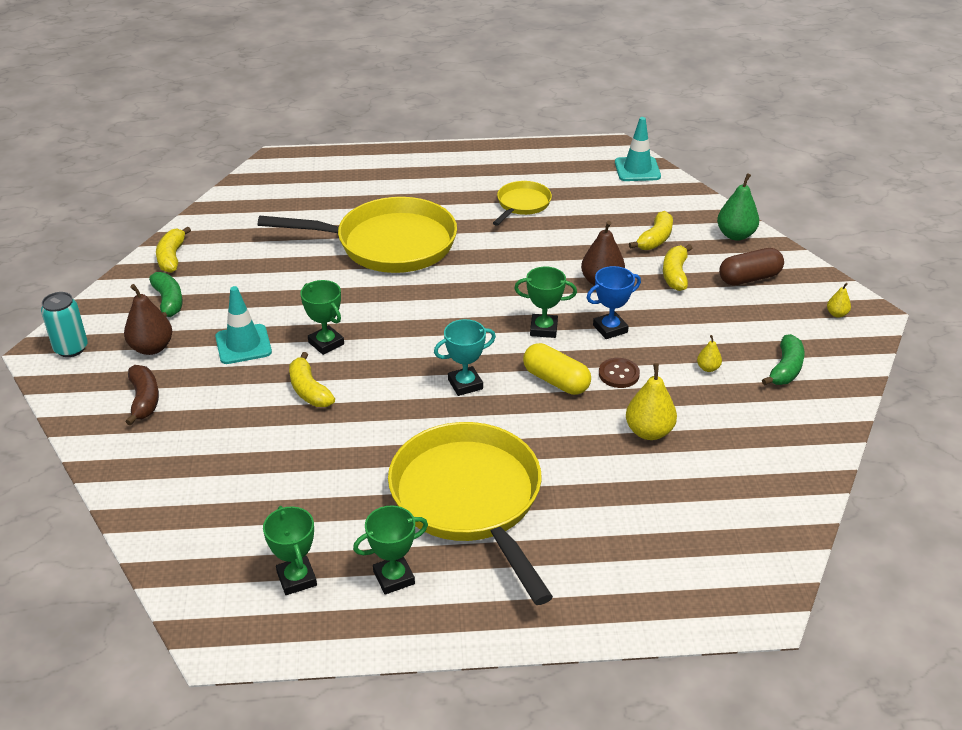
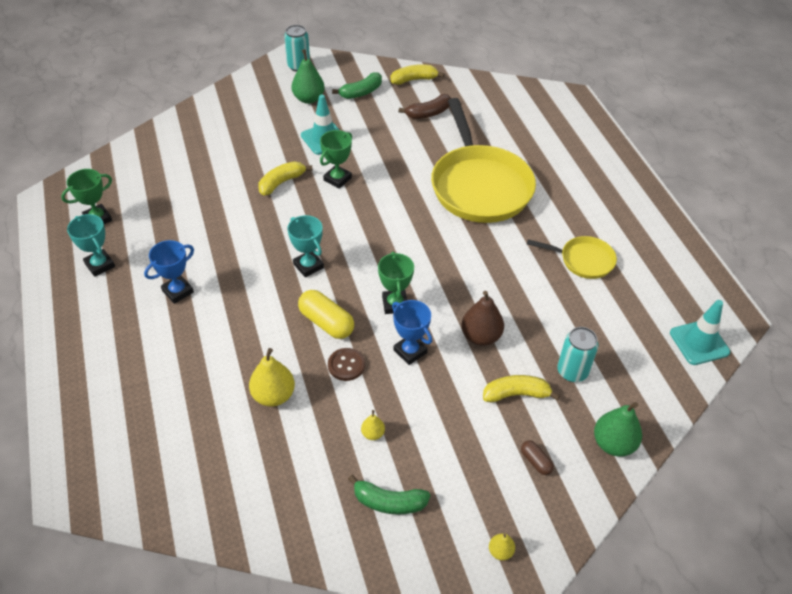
camera: 75 degrees right, 10 degrees up
(144, 400) = (255, 110): brown banana -> brown banana (428, 113)
(152, 348) = (308, 99): brown pear -> green pear
(394, 578) = (100, 265): green trophy -> turquoise trophy
(470, 500) = (178, 291): yellow pan -> blue trophy
(556, 381) = (326, 322): yellow capsule -> yellow capsule turned 75 degrees counterclockwise
(655, 239) = (572, 371): yellow banana -> turquoise can
(749, 278) = (535, 461): brown capsule -> brown capsule, size x0.53

